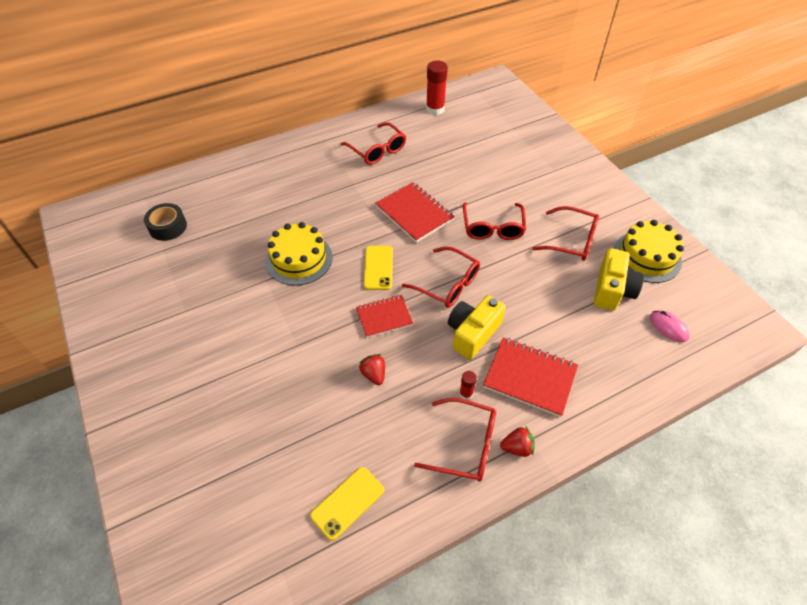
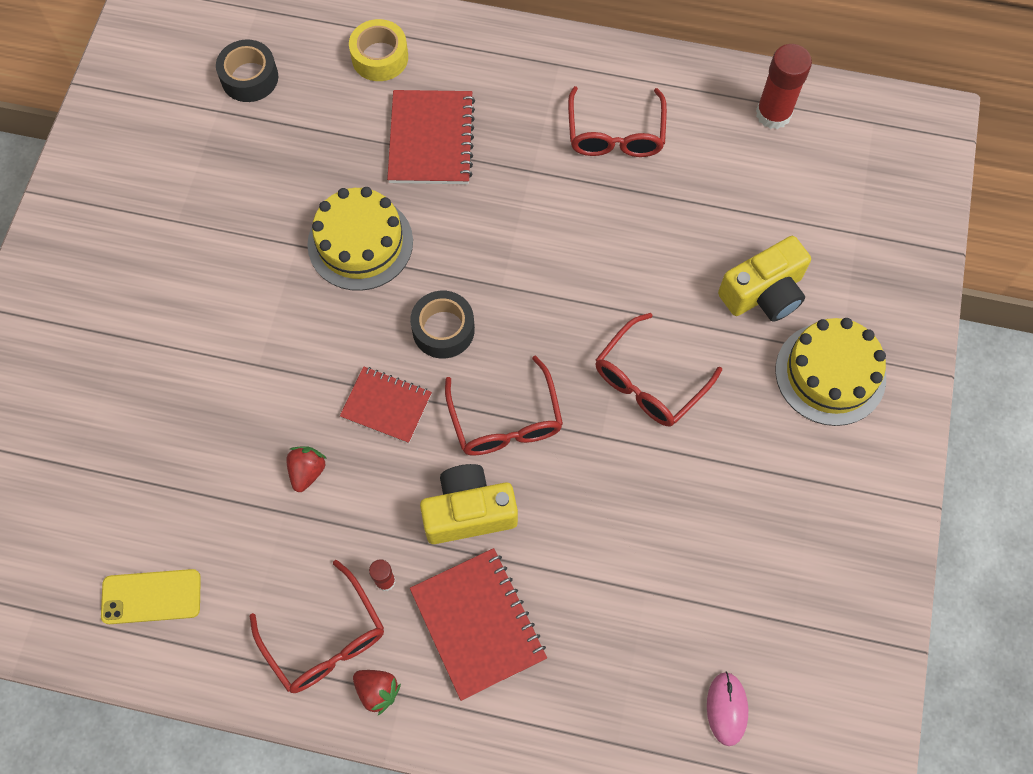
camera: 40 degrees right, 15 degrees up
(232, 182) = (380, 57): none -> yellow tape
(378, 268) = (443, 329): yellow phone -> black tape
(414, 213) = (566, 280): red notebook -> red notebook (431, 139)
(572, 240) = (738, 485): red glasses -> none
(612, 290) = (711, 599): yellow camera -> yellow camera (764, 293)
(647, 256) = (818, 591): yellow cake -> yellow cake (830, 373)

